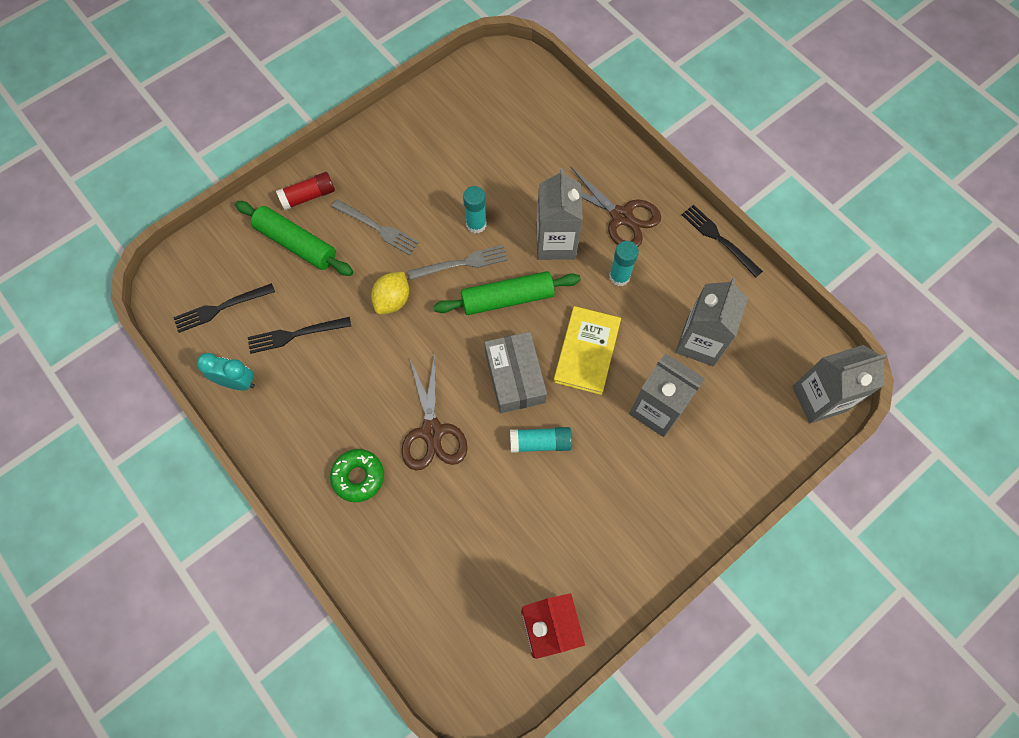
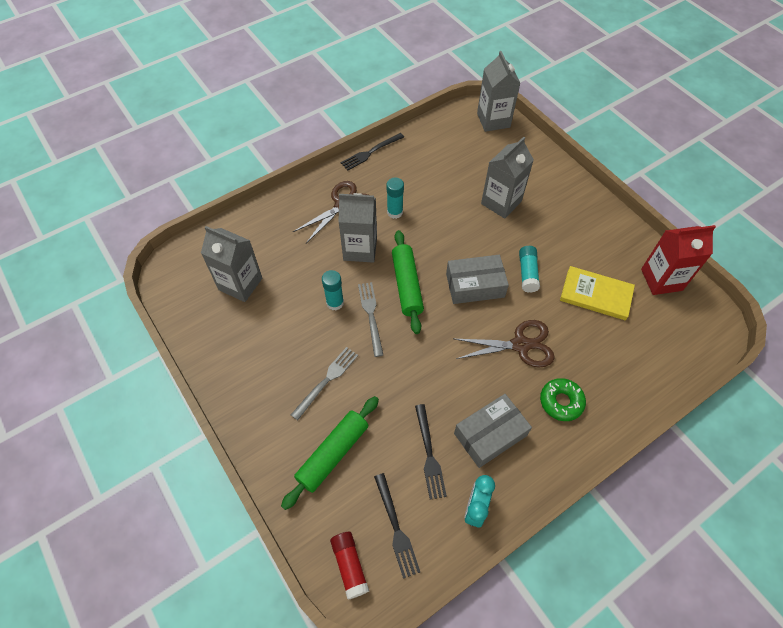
camera: 85 degrees left, 10 degrees down
(308, 196) = (281, 442): red glue stick -> red glue stick (350, 565)
(317, 396) = (490, 434): none -> grey box
(393, 300) = (401, 370): yellow lemon -> none
(587, 351) = (455, 238): yellow book -> yellow book (596, 294)
(700, 342) = (451, 173): grey carton -> grey carton (240, 284)

